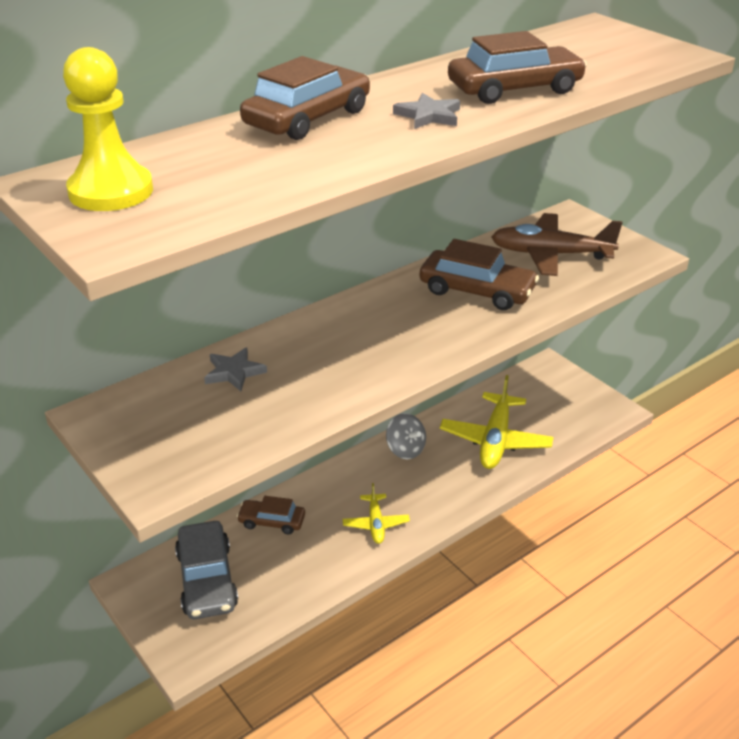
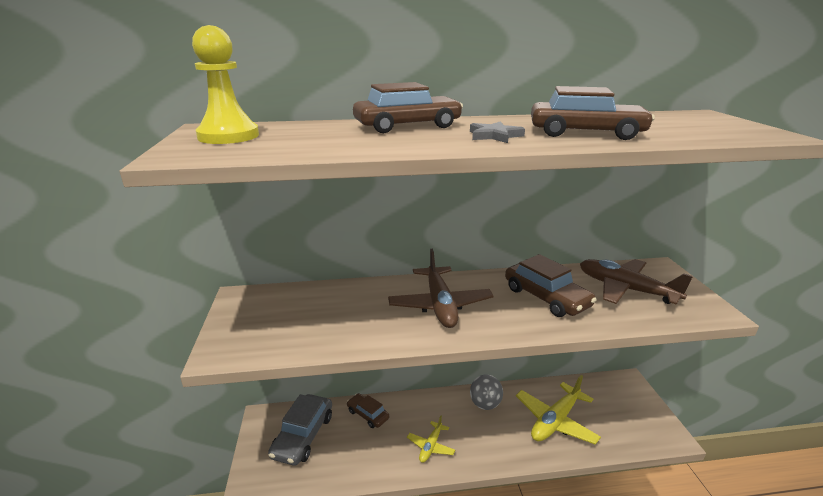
camera: 30 degrees right, 10 degrees down
(234, 372) = (337, 298): grey star -> none
(368, 338) = (440, 305): none -> brown plane

